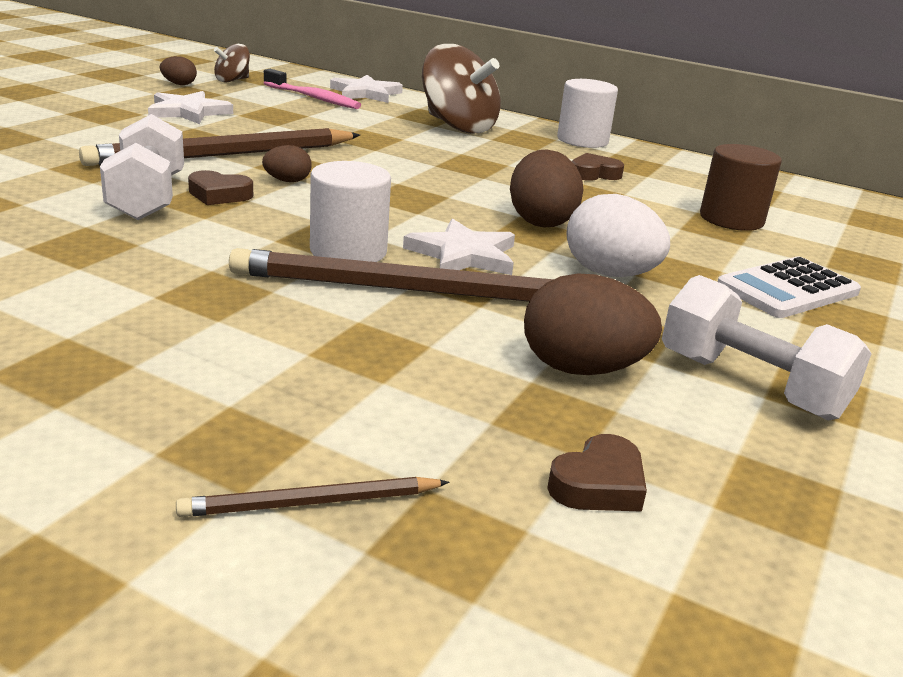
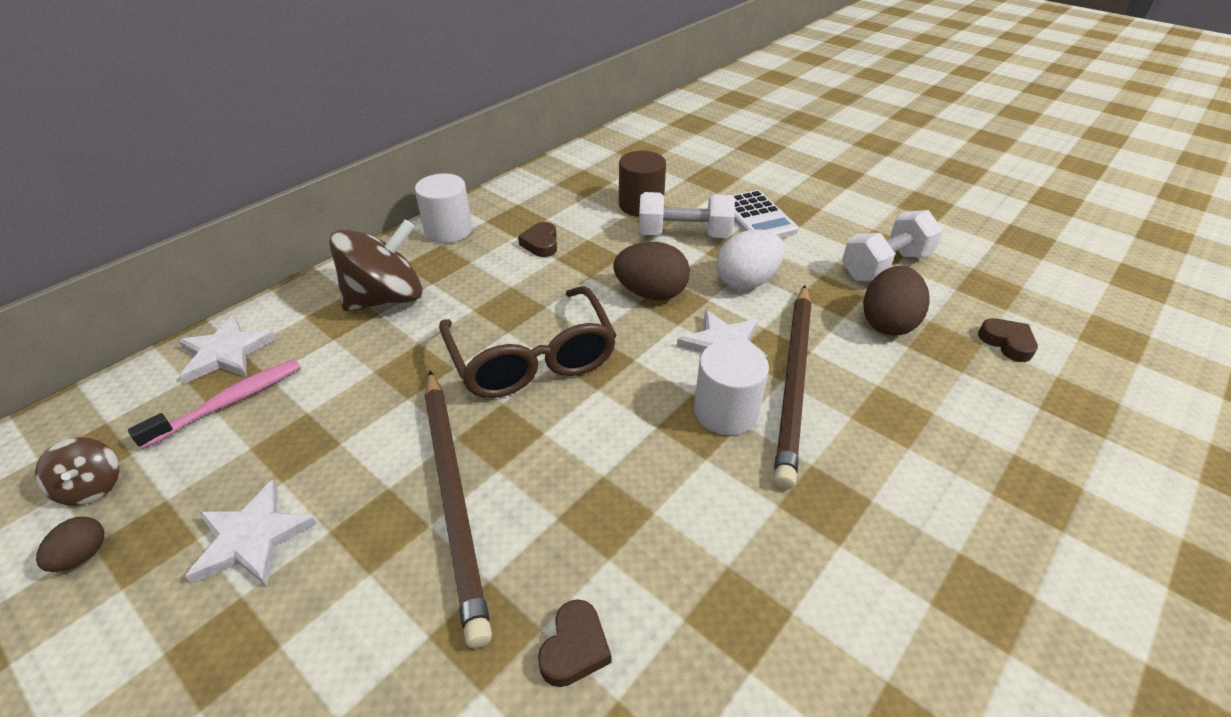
camera: 75 degrees left, 15 degrees up
(148, 198) = (598, 565): white dumbbell -> white dumbbell (684, 234)
(219, 195) = (589, 500): brown heart -> brown heart (575, 648)
(287, 181) = (549, 443): brown egg -> none
(311, 503) = (1077, 456): brown pencil -> none
(399, 174) = (532, 359): none -> brown glasses

